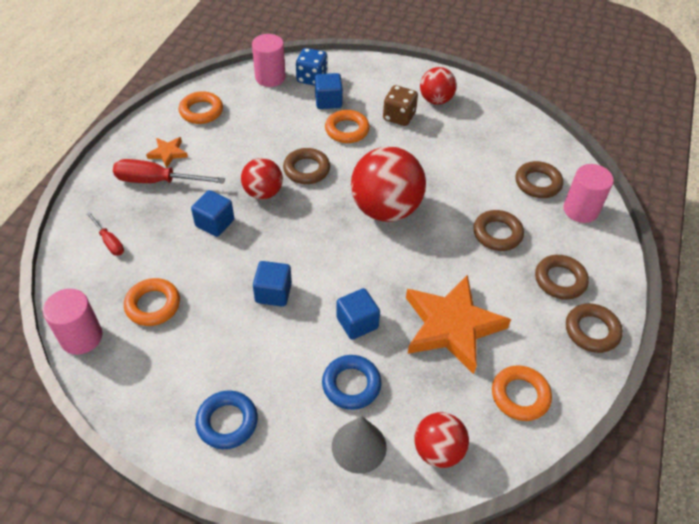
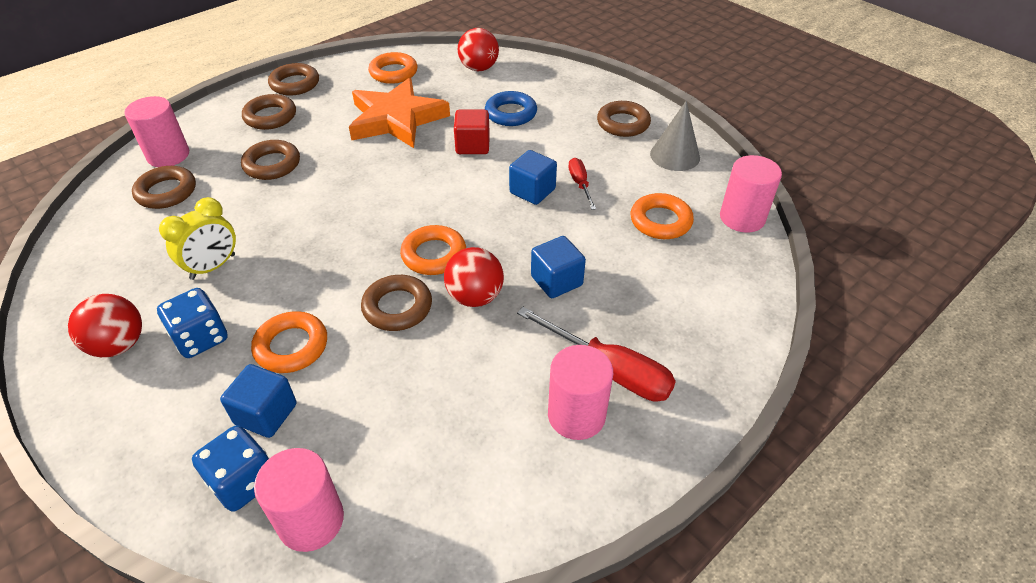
camera: 150 degrees left, 5 degrees down
(109, 241) = (697, 305): red screwdriver -> red screwdriver (580, 184)
(168, 153) = (576, 415): orange star -> pink cylinder
(201, 111) = (483, 487): orange ring -> orange ring (434, 255)
(227, 422) = (623, 123): blue ring -> brown ring
(357, 323) = (472, 146): blue cube -> red cube
(359, 446) = (532, 85): grey cone -> grey cone (675, 155)
(385, 209) = (352, 225): red ball -> none
(399, 117) = (201, 338): brown dice -> blue dice
(440, 151) = (213, 267): none -> yellow clock

